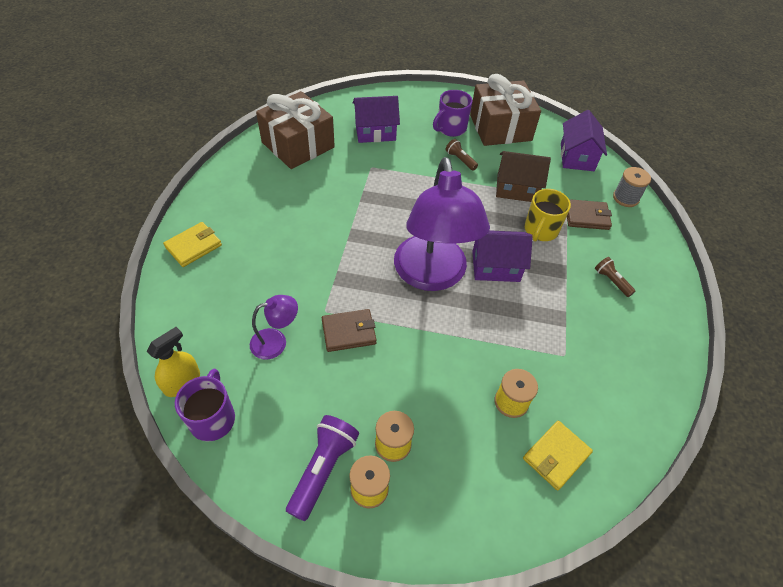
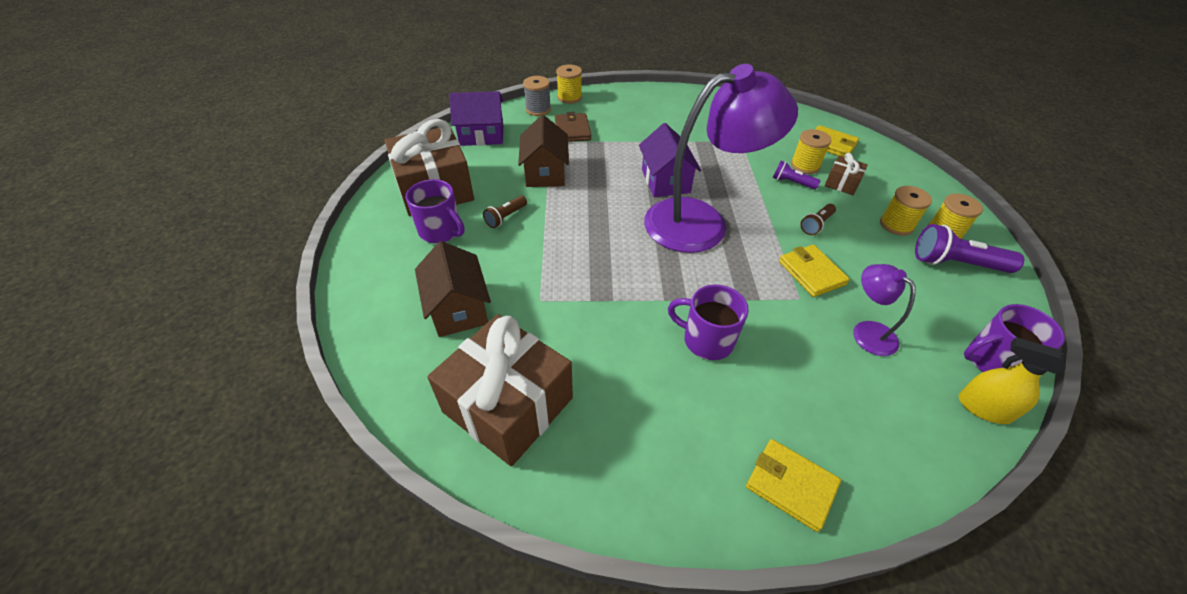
camera: 100 degrees left, 5 degrees down
(307, 240) = (706, 340): none -> purple mug
(349, 332) = (811, 273): brown wallet -> yellow wallet
(375, 132) = (458, 308): purple house -> brown house
(473, 426) = (842, 183): none -> brown gift
(481, 374) = (791, 182): none -> purple flashlight
(540, 230) = (603, 156): yellow mug -> none
(611, 281) = (648, 119): brown flashlight -> brown flashlight (816, 225)
(653, 225) = (569, 97): none -> yellow spool

